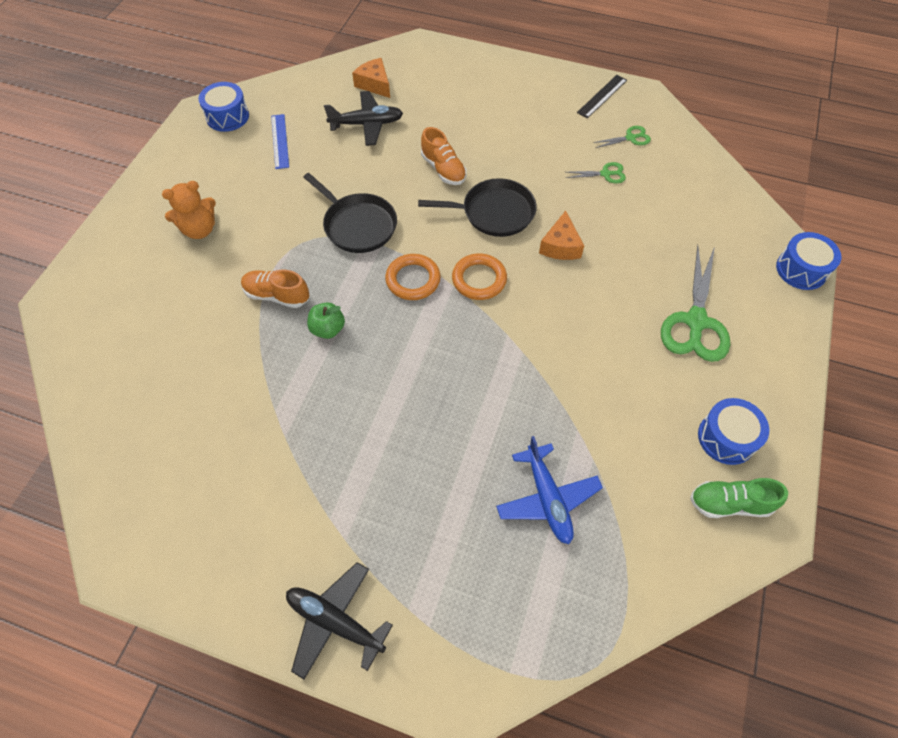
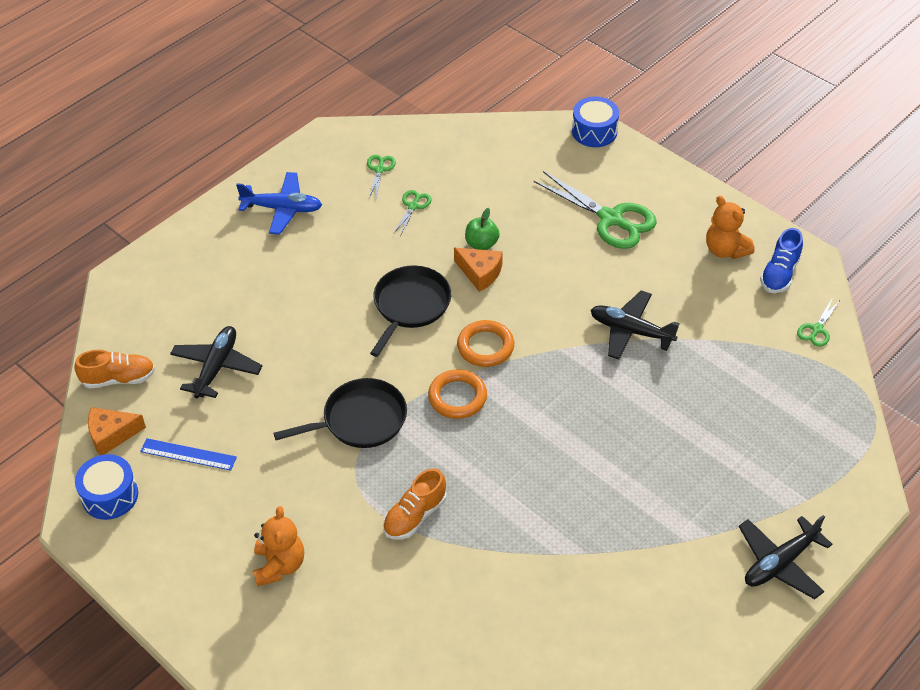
camera: 65 degrees left, 10 degrees down
(328, 329) = (480, 484): green apple -> green apple (481, 244)
(374, 84) = (156, 340): orange cheese -> orange cheese (111, 435)
(443, 169) = (327, 324): orange shoe -> orange shoe (119, 379)
(547, 498) = (730, 382): blue plane -> blue plane (282, 209)
(563, 386) = (631, 331): none -> black plane
(602, 96) = (310, 166): black ruler -> none
(673, 568) = (817, 329): none -> green scissors
(726, 438) = (725, 250): blue drum -> orange teddy bear
(729, 503) = (779, 274): green shoe -> blue shoe

